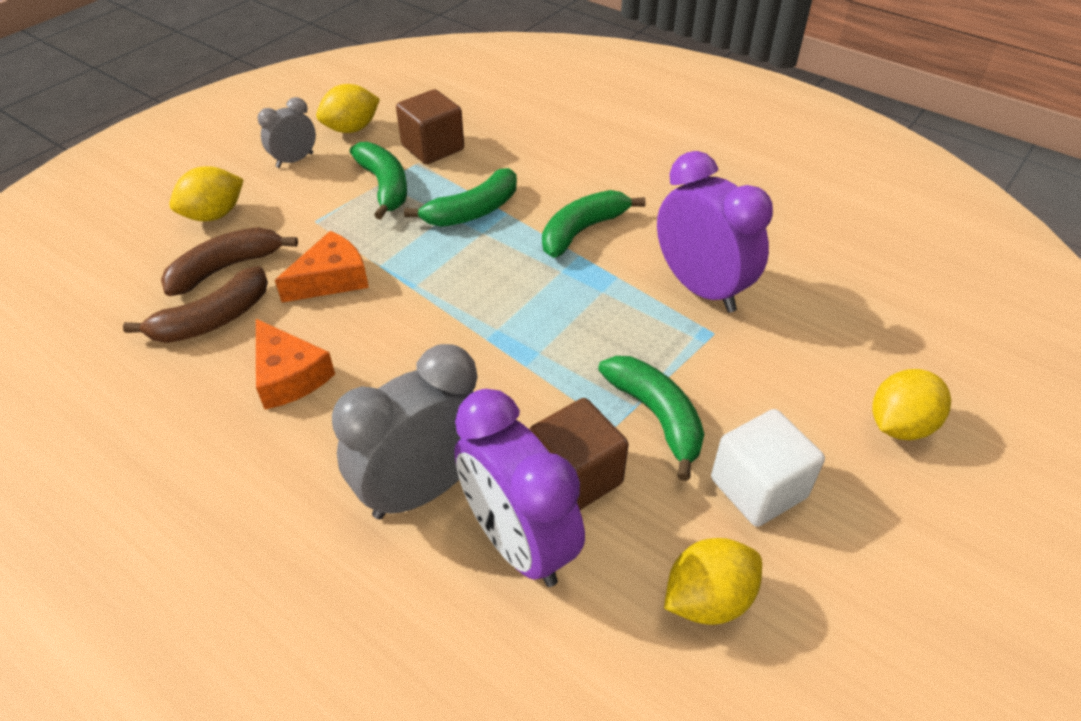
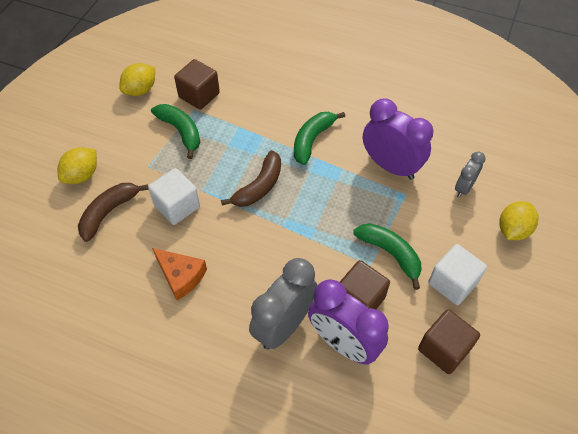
camera: 15 degrees left, 10 degrees up
(213, 319) = (118, 250): brown banana -> brown banana (259, 186)
(295, 160) = (114, 122): grey clock -> grey clock (463, 188)
(331, 279) = (177, 206): orange cheese -> white cube
(473, 211) = (242, 139): green banana -> none
(707, 599) = (444, 349): yellow lemon -> brown cube

